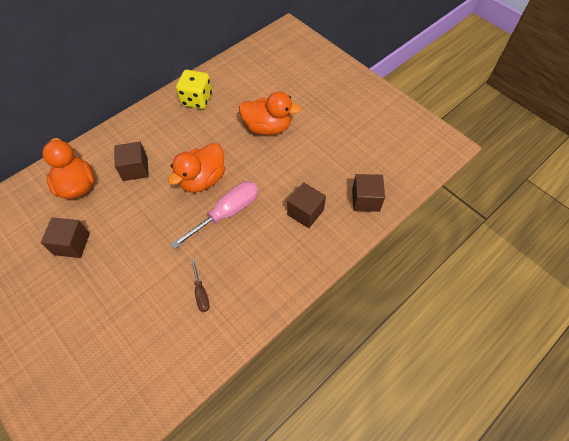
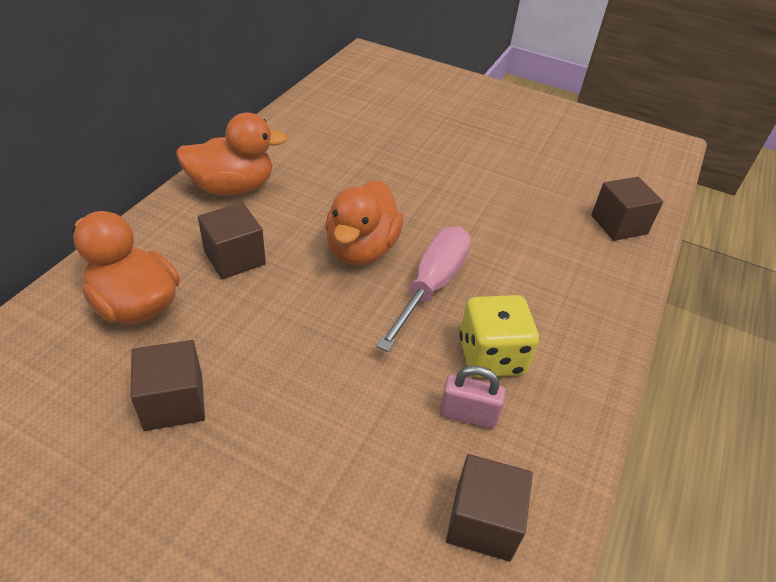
camera: 25 degrees left, 15 degrees down
(196, 99) = (285, 149): yellow dice -> yellow dice (491, 356)
(201, 293) = (468, 414): brown screwdriver -> pink padlock
(267, 127) = (418, 165): orange duck -> orange duck (232, 187)
(305, 212) = (549, 257): brown cube -> brown cube (483, 521)

